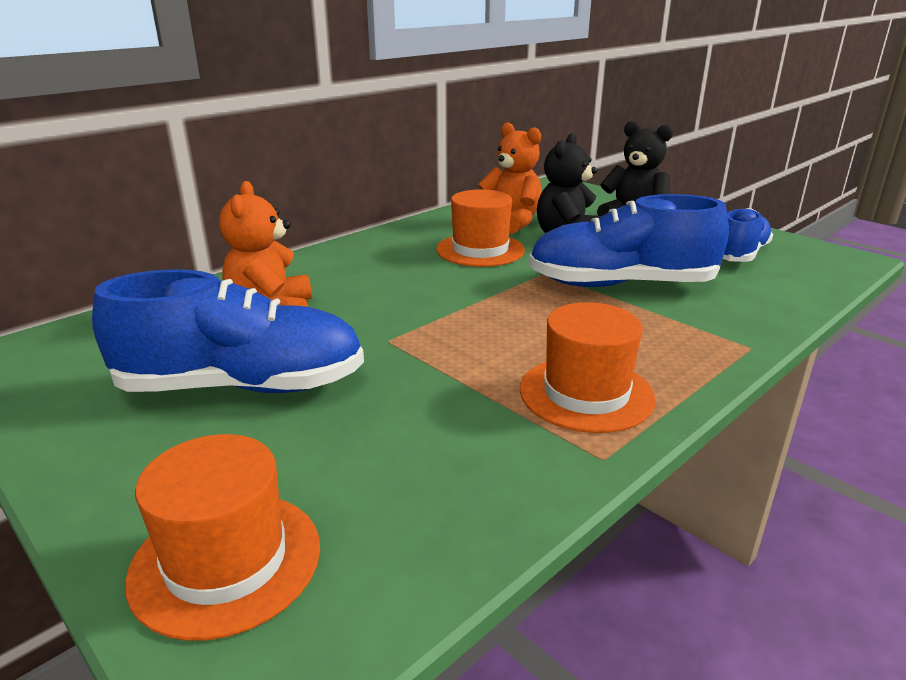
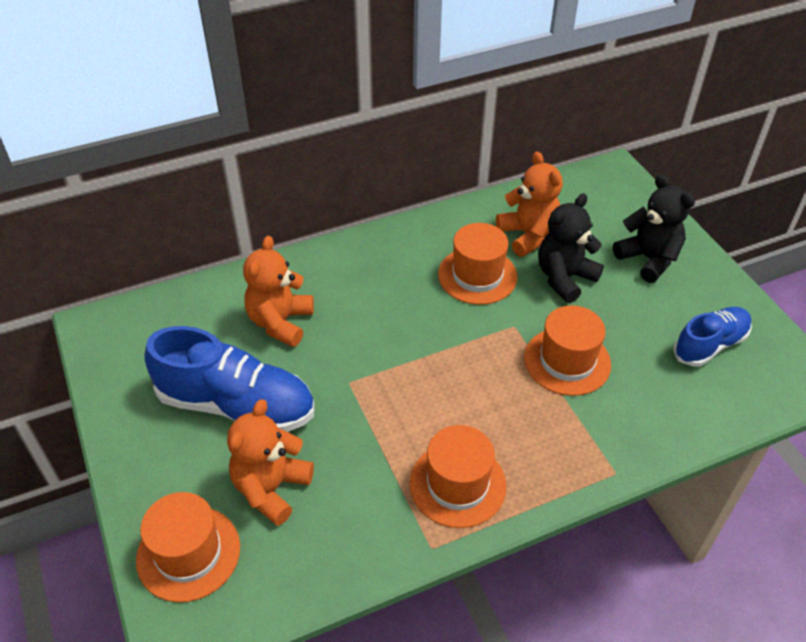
camera: 20 degrees right, 20 degrees up
(334, 453) = (271, 488): none -> orange teddy bear
(620, 284) = (567, 361): blue shoe -> orange hat

